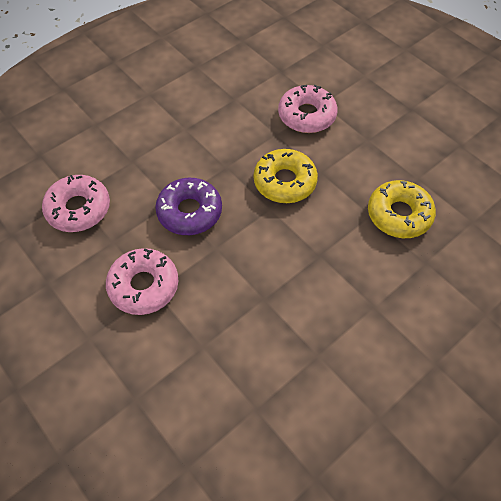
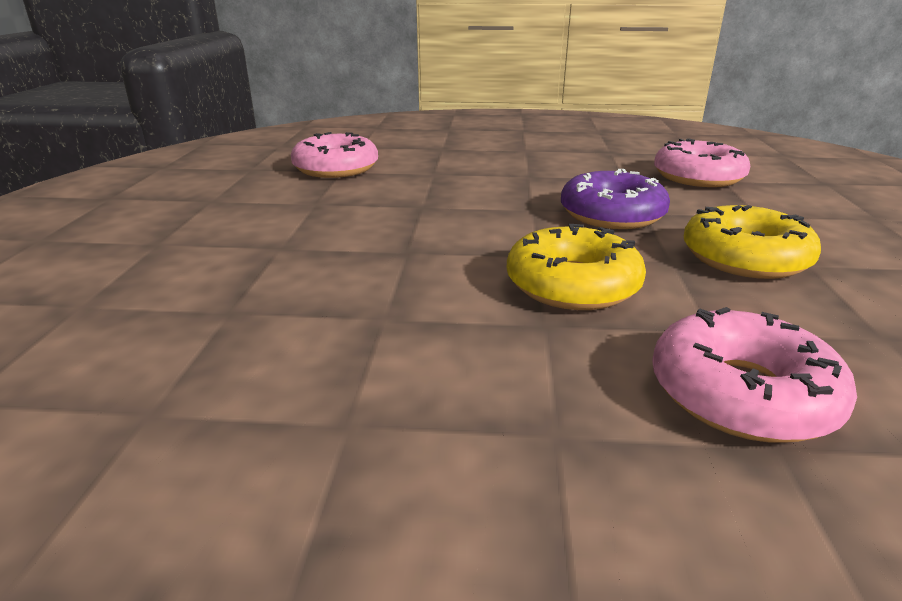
camera: 135 degrees right, 30 degrees down
(144, 286) = (542, 173): pink donut -> pink donut (336, 168)
(399, 214) = (332, 341): yellow donut -> yellow donut (745, 258)

